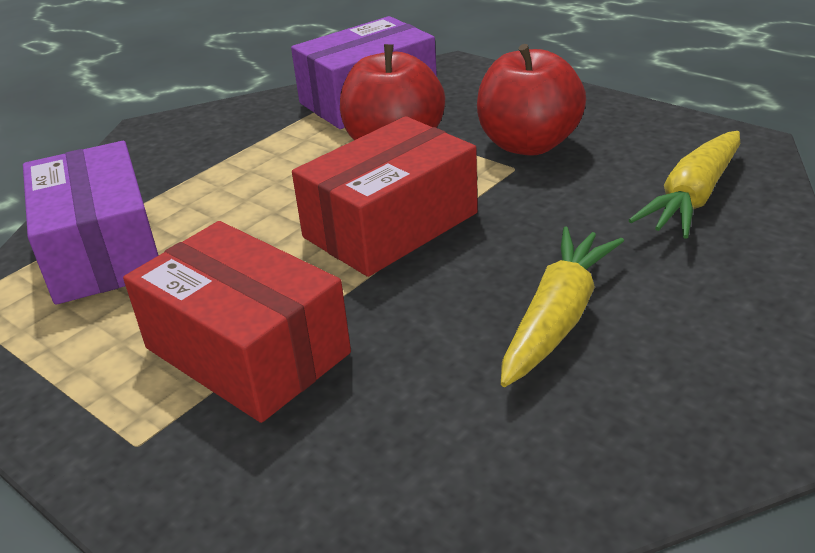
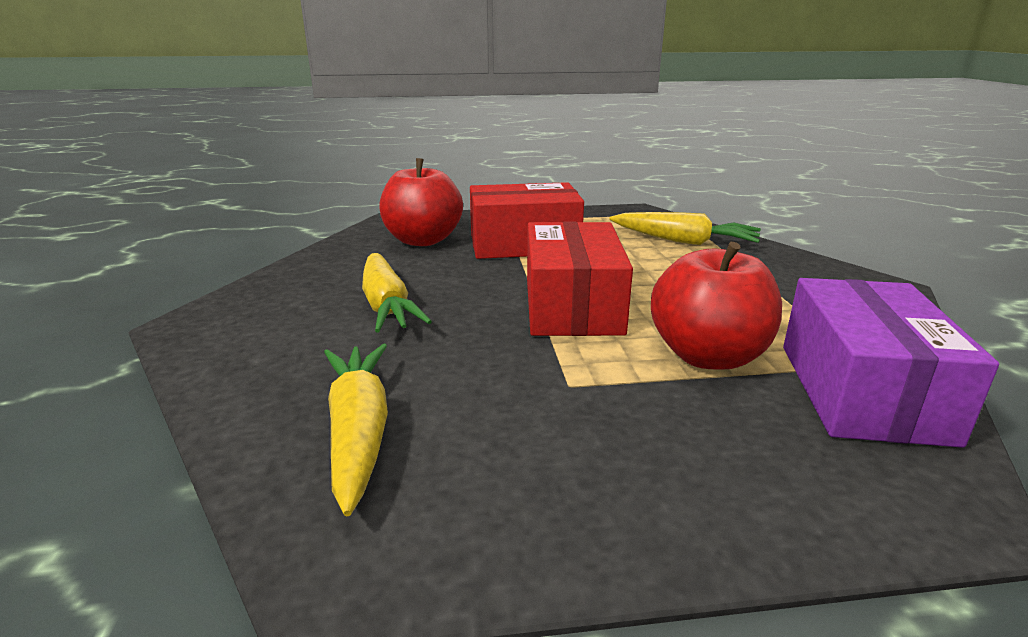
camera: 130 degrees right, 10 degrees down
(102, 250) = (683, 241): purple box -> yellow carrot
(528, 144) = (602, 417): red apple -> red apple (422, 240)

